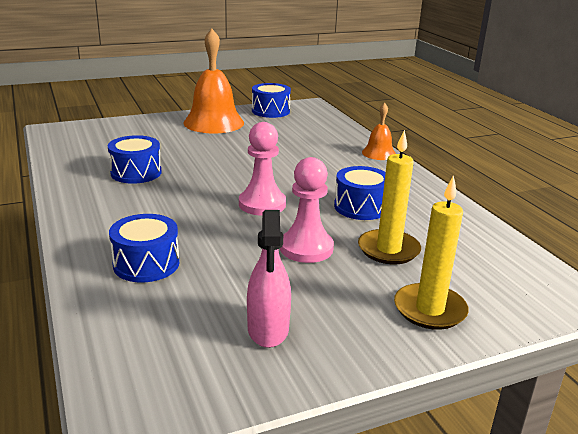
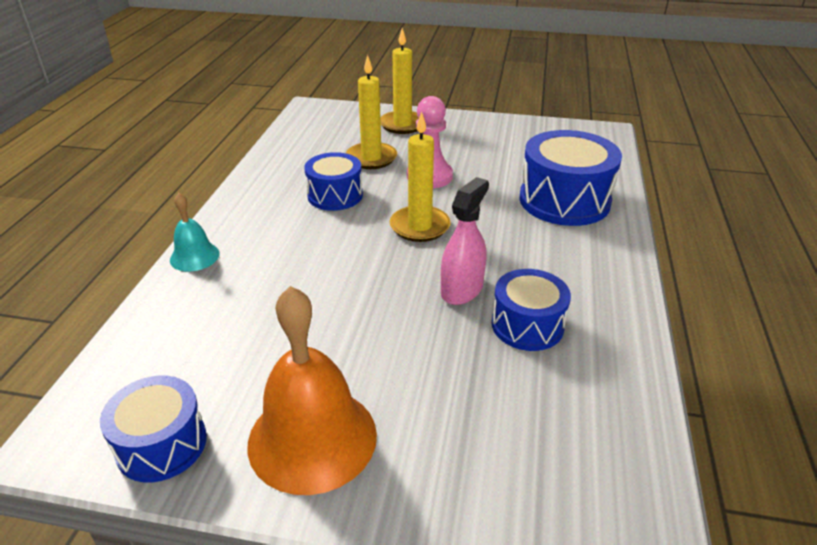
camera: 145 degrees left, 10 degrees up
(146, 264) = (564, 200): blue drum -> blue drum, size x1.61
(262, 204) = (420, 226): pink pawn -> yellow candle
(268, 329) = (507, 142): pink spray bottle -> pink spray bottle (462, 289)
(379, 153) = (194, 256): orange bell -> turquoise bell

